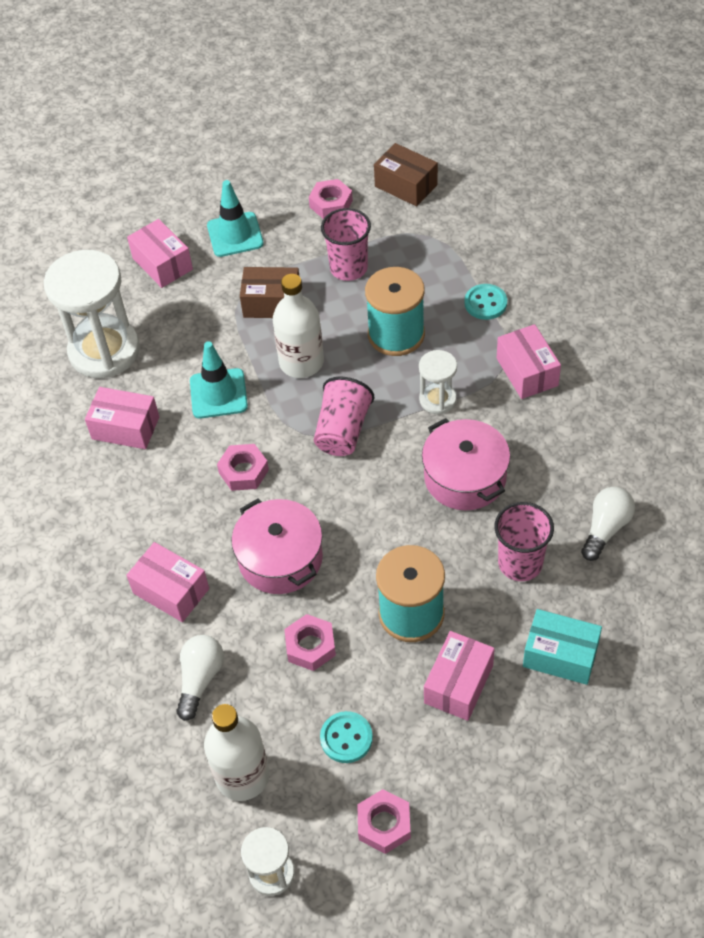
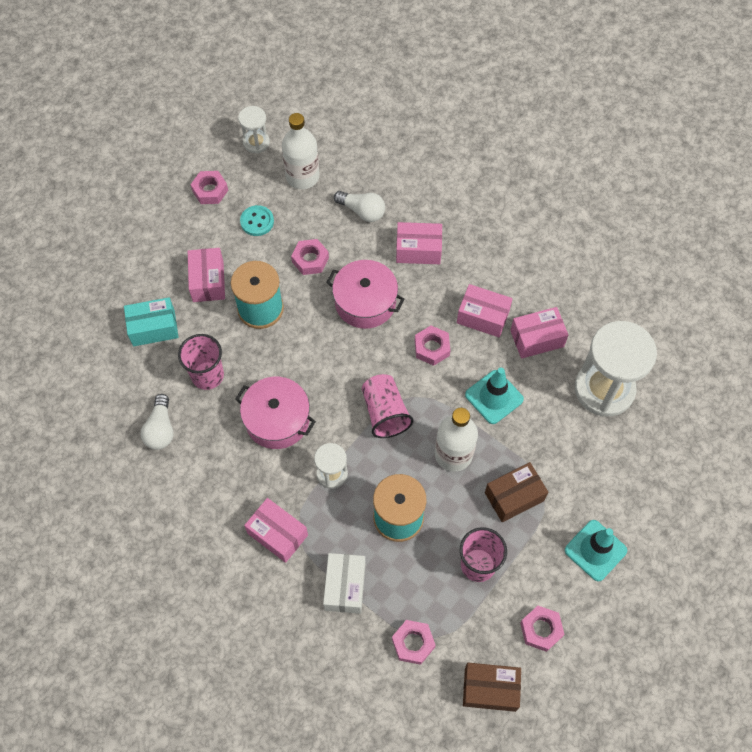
camera: 145 degrees right, 10 degrees up
(162, 264) = (629, 489): pink box -> pink box (483, 317)
(200, 679) = (362, 211): white light bulb -> white light bulb turned 45 degrees counterclockwise
(450, 239) = (413, 643): none -> pink nut
(485, 303) = (345, 586): turquoise button -> white box

